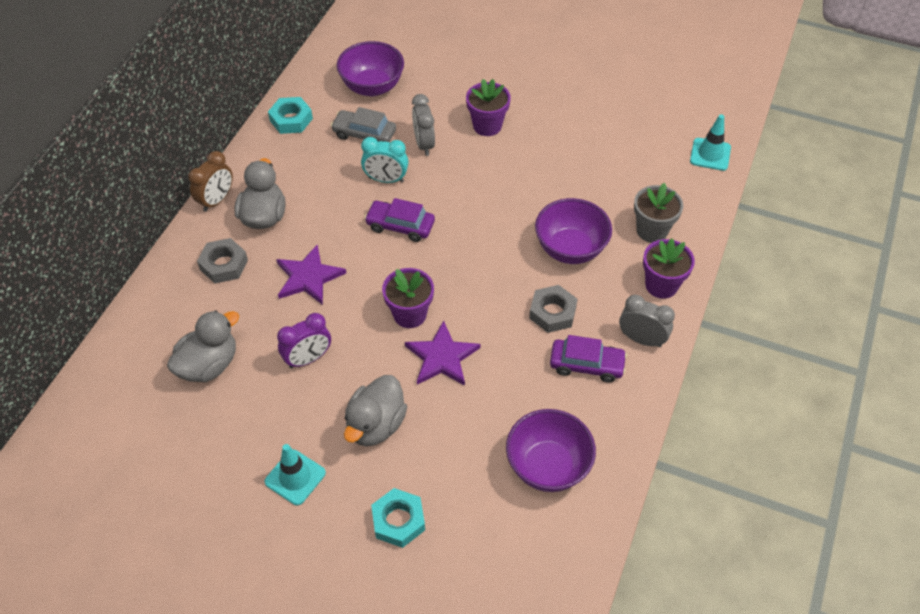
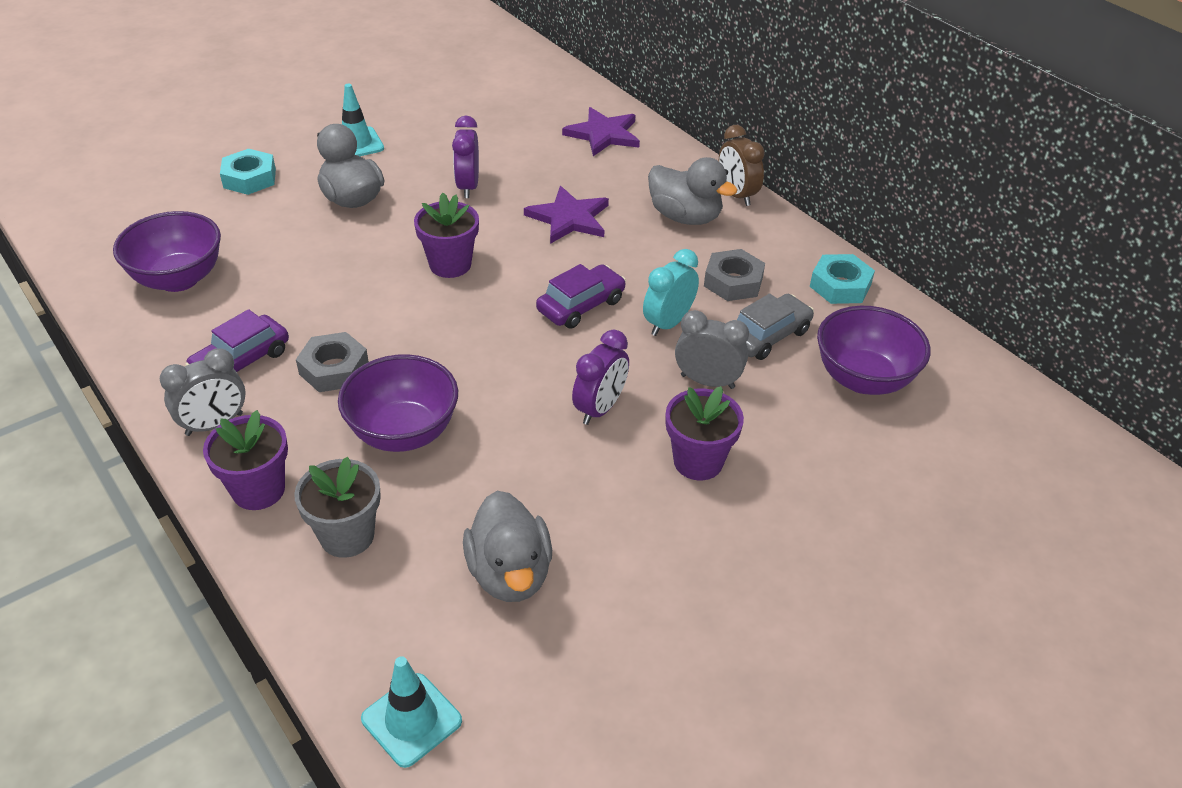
camera: 120 degrees right, 10 degrees down
(209, 365) = (522, 135): grey duck -> grey duck (510, 573)
(224, 265) = (637, 174): grey nut -> grey nut (733, 282)
(442, 357) = (374, 264): purple star -> purple star (603, 134)
(482, 177) = (600, 409): none -> purple clock

